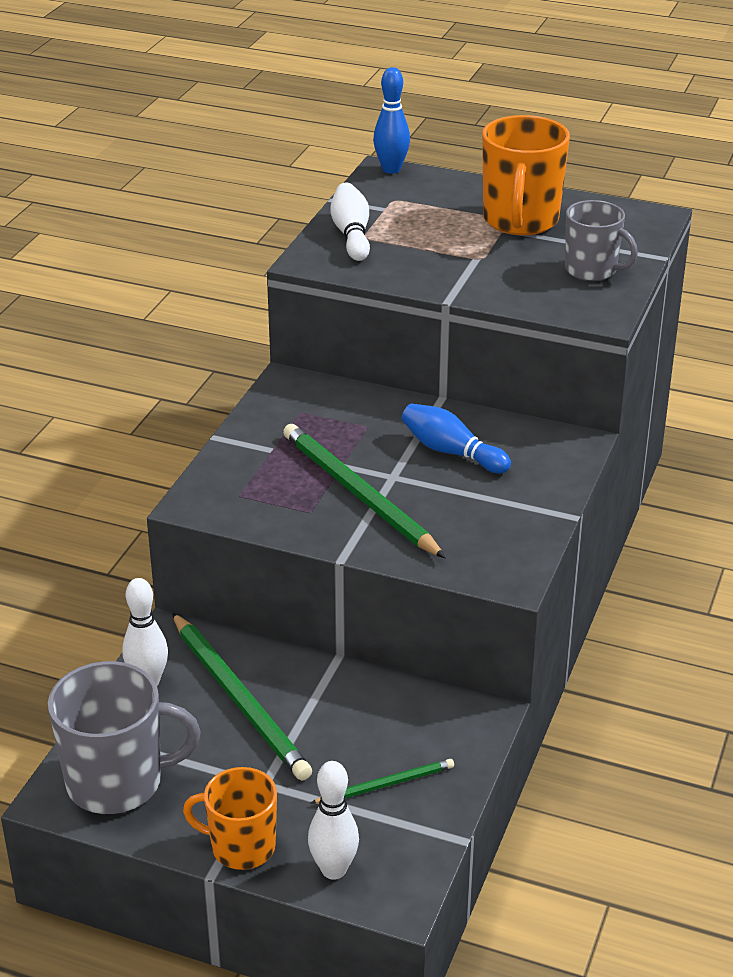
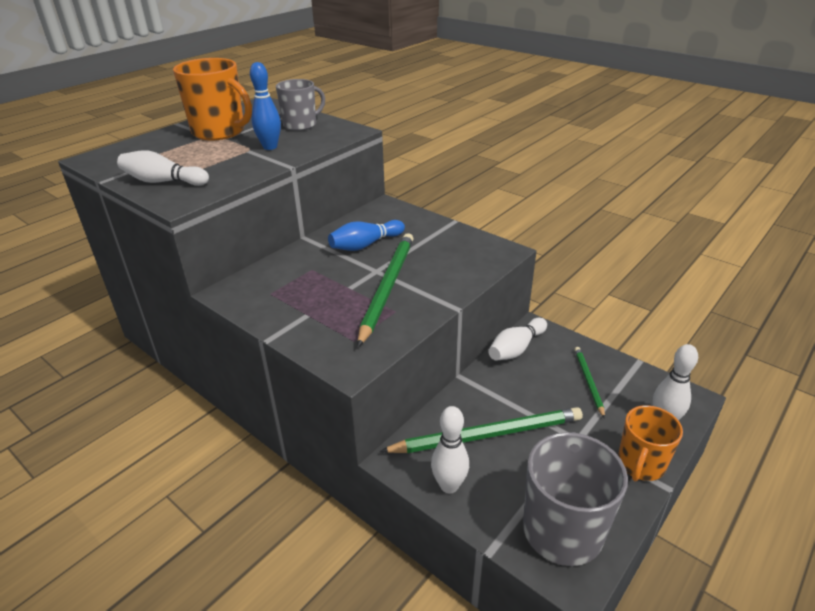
camera: 70 degrees left, 0 degrees up
(358, 494) = (387, 287): green pencil -> green pencil turned 120 degrees clockwise
(391, 169) = (94, 156): blue bowling pin -> blue bowling pin (270, 147)
(424, 701) = (516, 349): none -> white bowling pin

